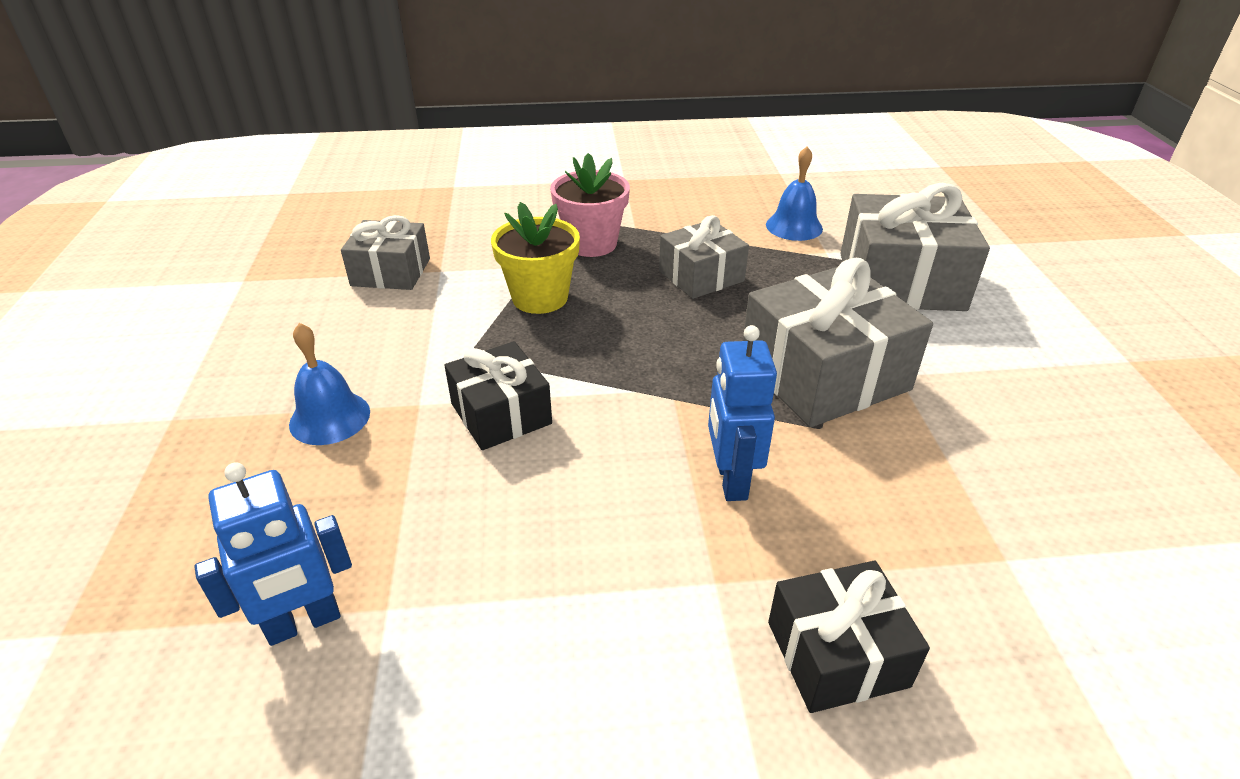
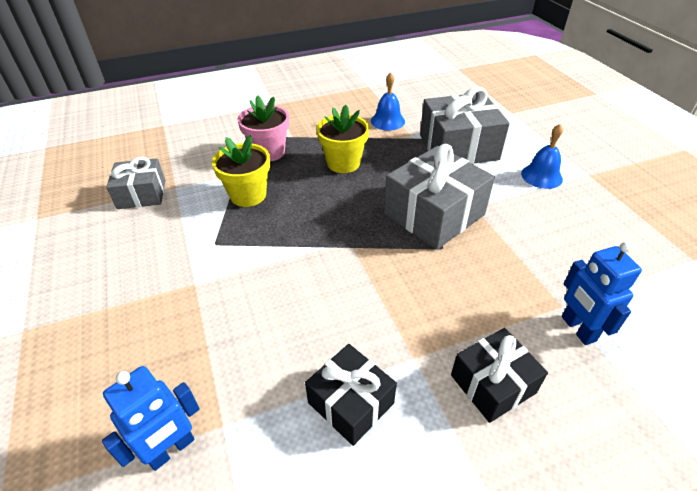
camera: 15 degrees left, 5 degrees up
(330, 418) = (137, 305): blue bell -> blue bell (541, 176)
(501, 414) = (250, 279): black gift -> black gift (351, 403)
(701, 276) = (343, 163): grey gift -> yellow flower pot
(730, 480) = (402, 292): blue robot -> blue robot (577, 329)

